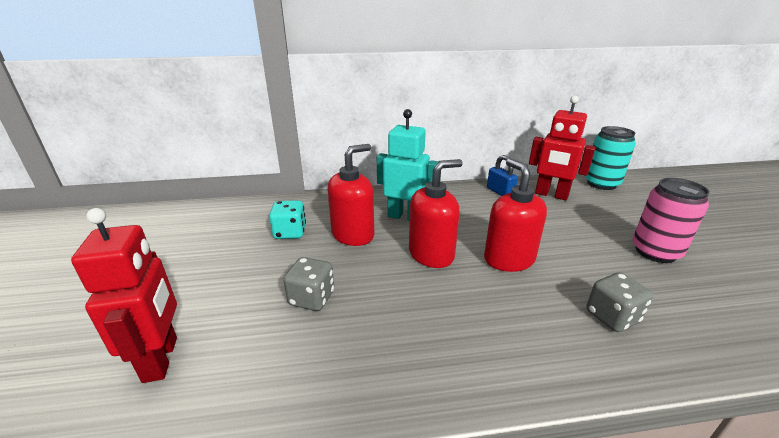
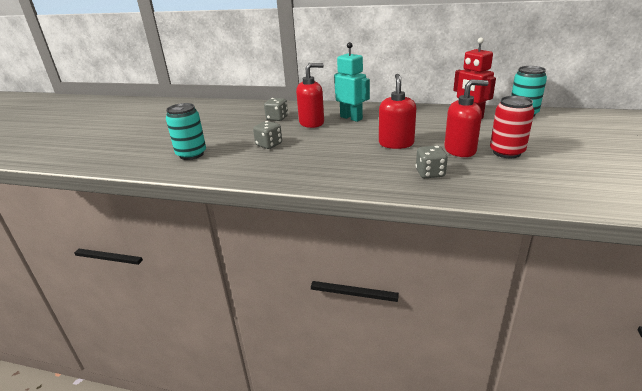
camera: 25 degrees right, 0 degrees up
(161, 359) = (191, 154): red robot -> turquoise can
(290, 232) = (277, 118): turquoise dice -> grey dice
(431, 254) = (350, 136): red soap dispenser -> red soap dispenser (460, 150)
(500, 192) = (432, 111): blue padlock -> none
(655, 252) = (506, 152): pink can -> red can

